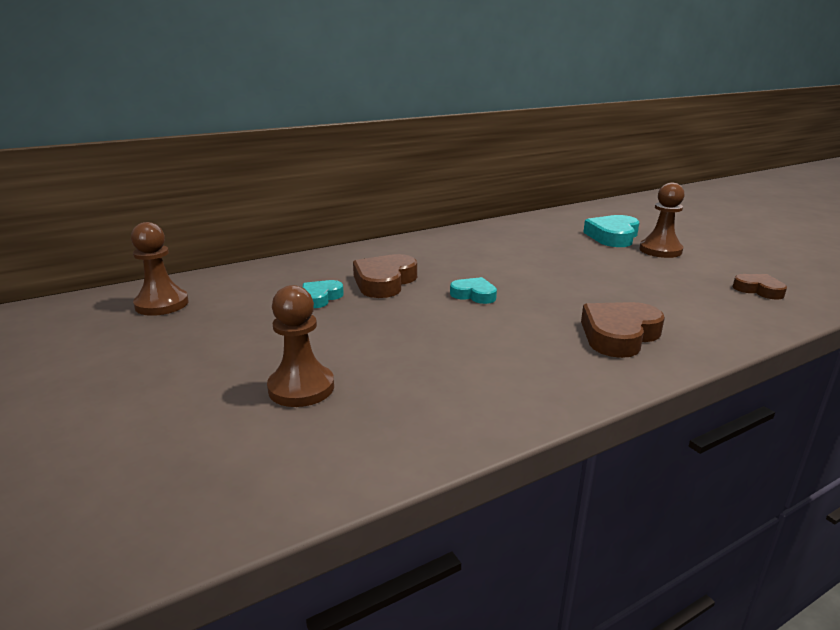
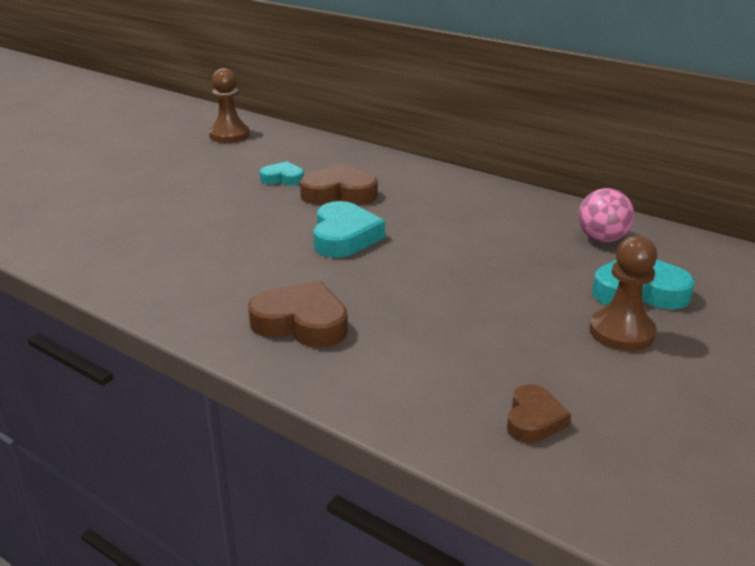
camera: 65 degrees right, 5 degrees up
(301, 388) = (130, 210): brown pawn -> none
(474, 295) = (344, 237): turquoise heart -> turquoise heart, size x1.67
(539, 229) = (602, 239): none -> pink ball

